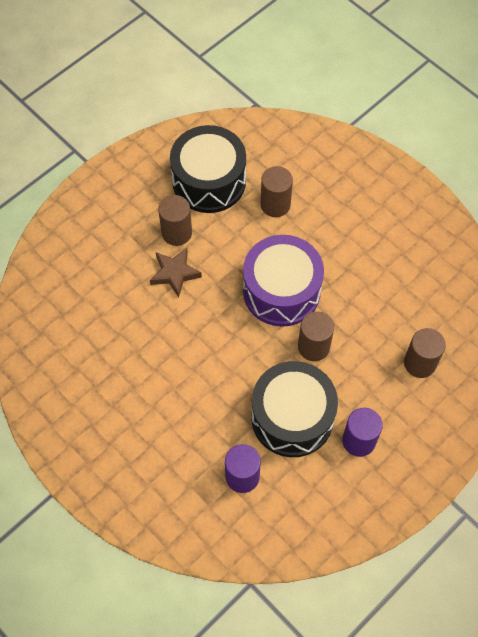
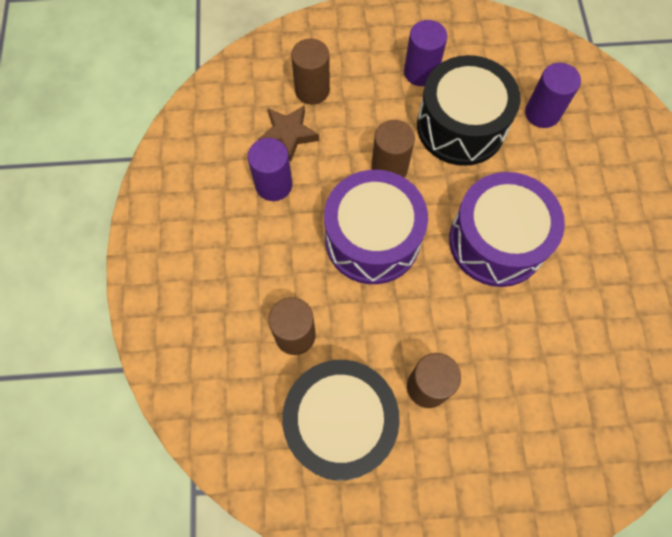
camera: 140 degrees left, 5 degrees up
(175, 273) = (465, 340): brown star -> brown star (288, 134)
(201, 349) = (496, 241): none -> purple drum
(375, 278) = (274, 185): none -> purple cylinder

